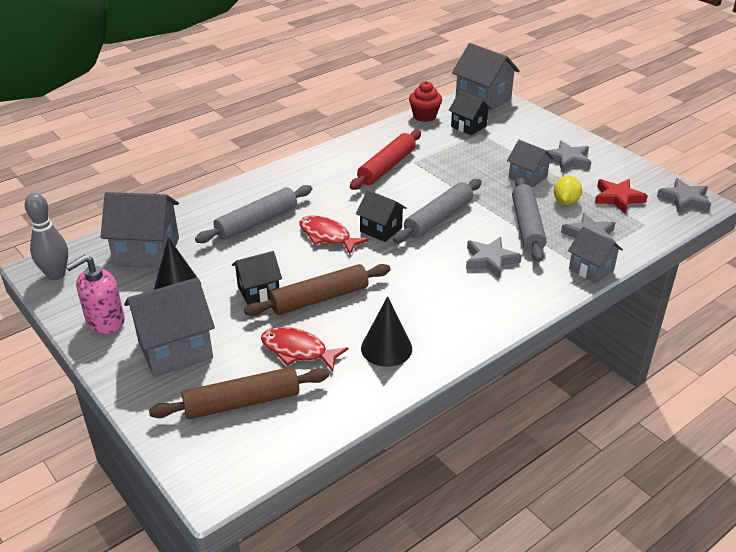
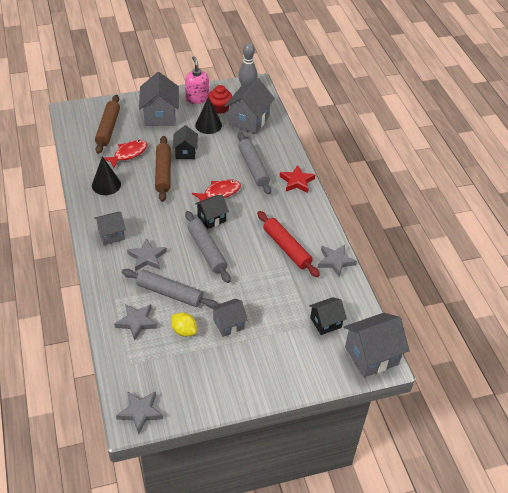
camera: 110 degrees right, 10 degrees up
(424, 116) = (356, 300): red cupcake -> red cupcake (220, 108)
(568, 160) = (239, 364): grey star -> grey star (335, 261)
(591, 269) = (104, 303): grey house -> grey house (111, 235)
(618, 198) = (169, 367): red star -> red star (297, 181)

